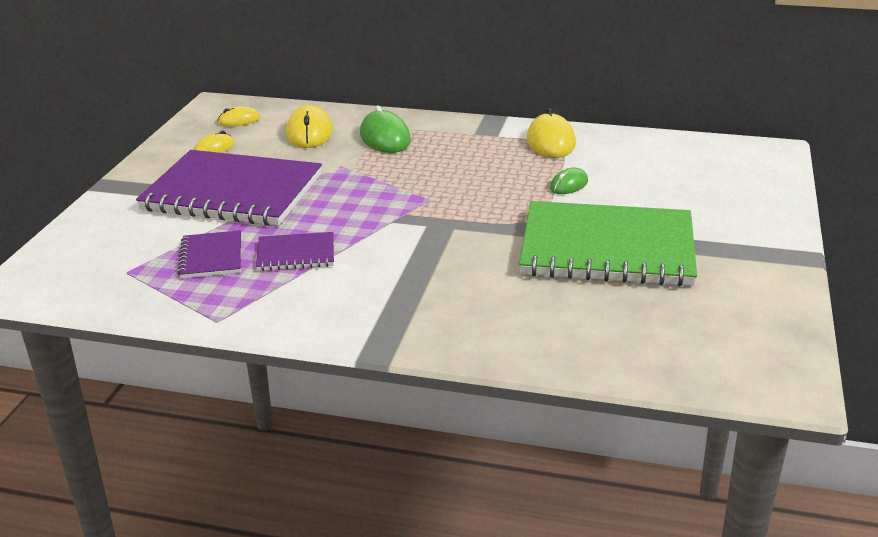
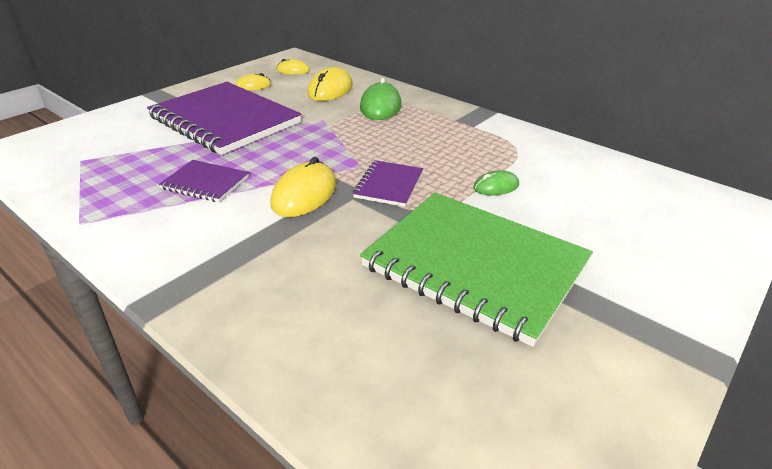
camera: 25 degrees right, 5 degrees up
(211, 257) = (147, 166): purple notebook -> purple notebook (388, 185)
(551, 141) = (515, 142): yellow mouse -> yellow mouse (304, 194)

